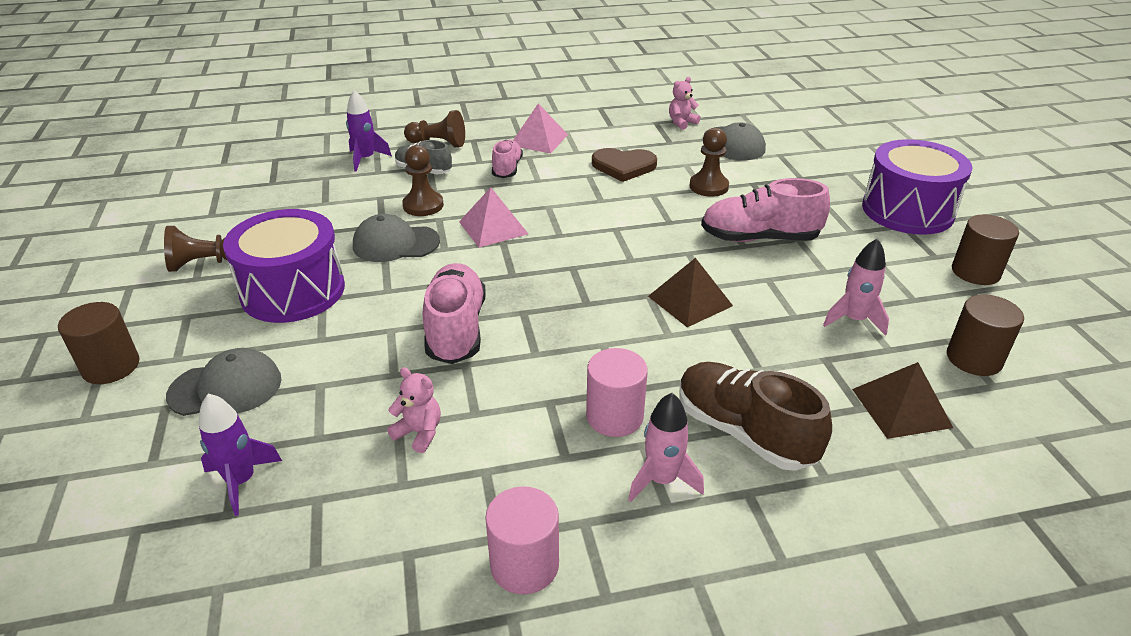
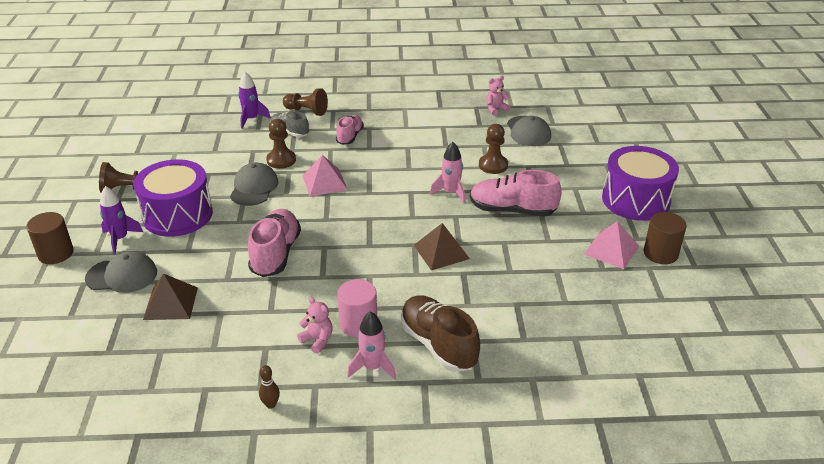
camera: 10 degrees right, 0 degrees up
(241, 481) = (119, 334): purple rocket -> purple rocket (120, 239)
(395, 244) = (254, 187): grey cap -> grey cap turned 90 degrees clockwise
(419, 433) = (232, 319): pink teddy bear -> pink teddy bear (317, 340)
(524, 565) = (271, 404): pink cylinder -> brown bowling pin
(539, 140) = (381, 114): pink pyramid -> pink pyramid (611, 250)
(623, 166) = (436, 142): brown heart -> none
(854, 320) = (551, 278): pink rocket -> pink rocket (451, 193)
(901, 408) = (552, 342): brown pyramid -> brown pyramid (170, 303)
(974, 359) = (622, 316): brown cylinder -> none

